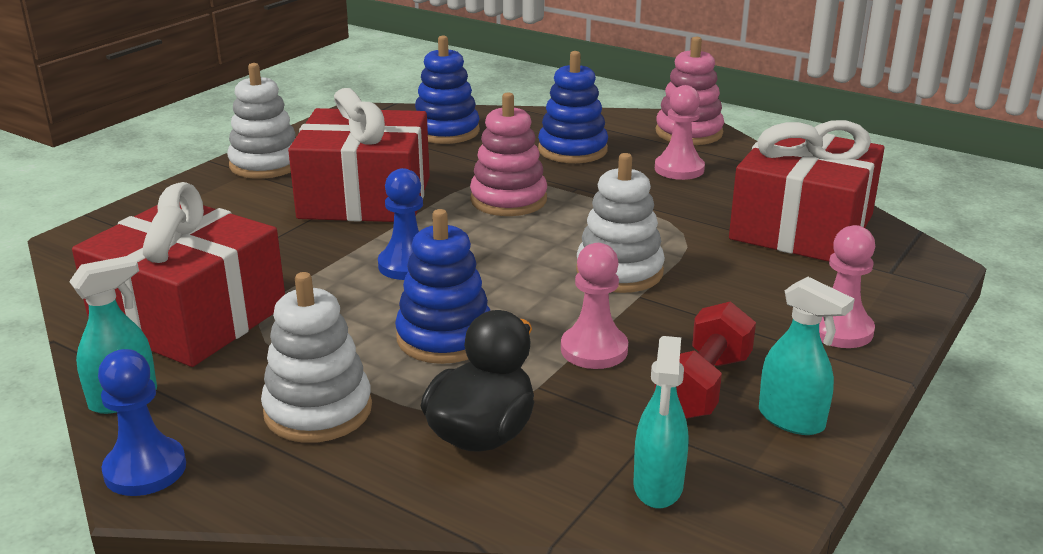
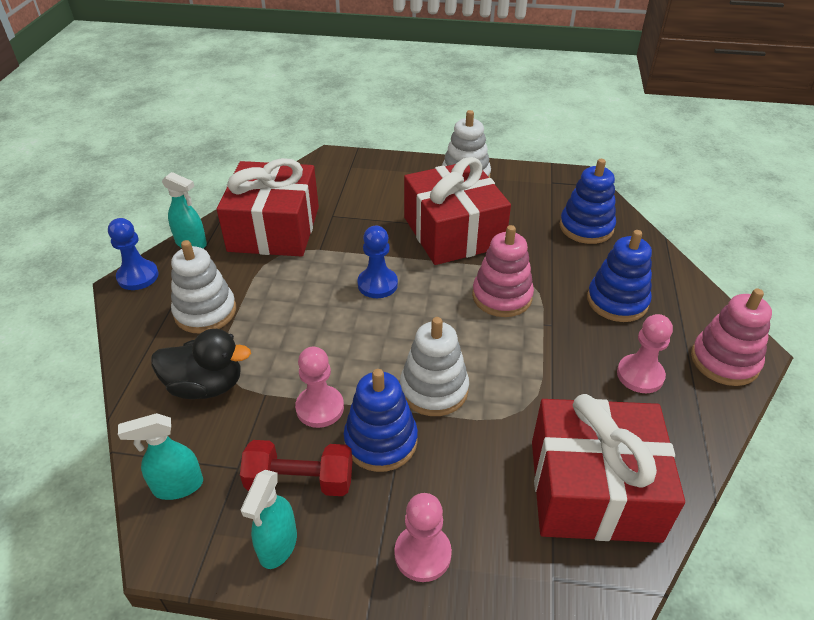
camera: 65 degrees right, 15 degrees up
(445, 337) = (300, 332): blue stacking toy -> blue stacking toy (381, 441)

